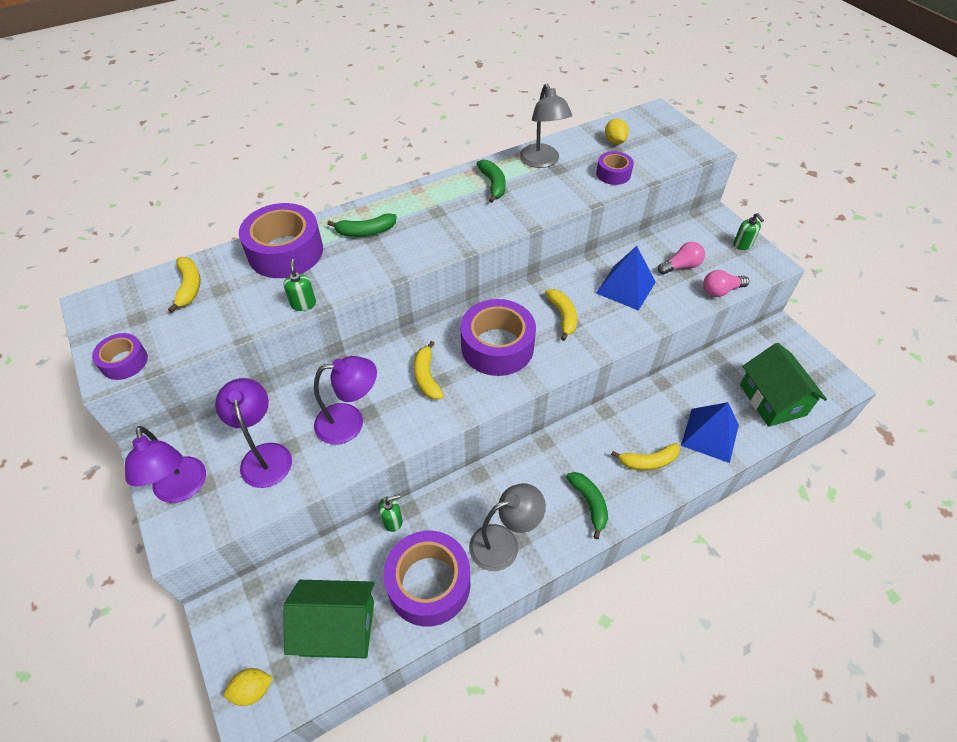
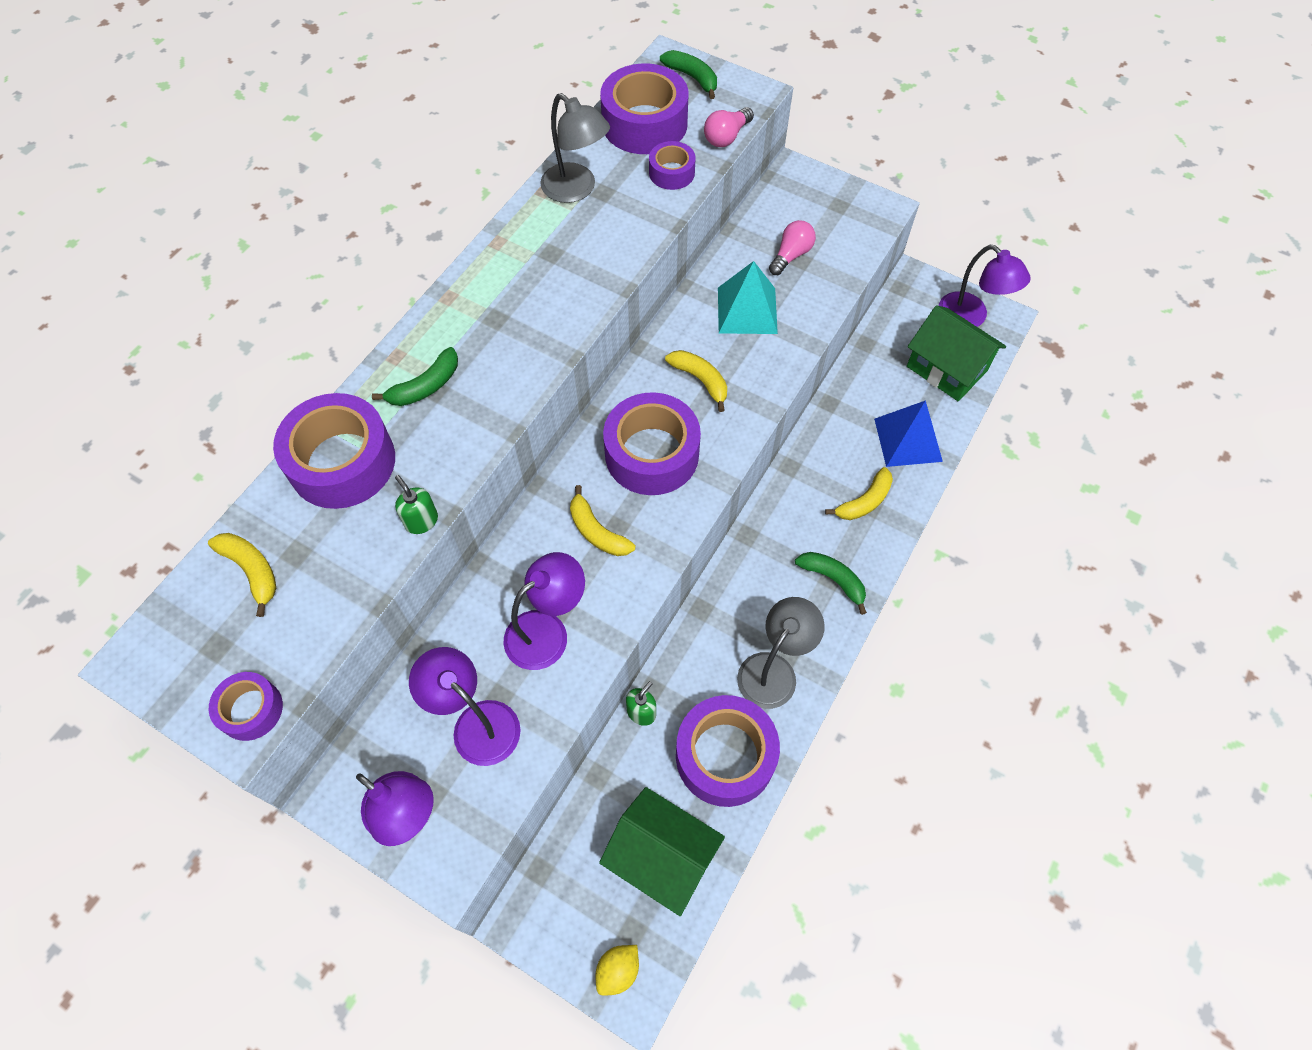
camera: 30 degrees left, 10 degrees up
(337, 628) = (662, 856): green house -> green house turned 60 degrees clockwise
(493, 184) = (538, 249): green banana -> green banana (692, 78)
(614, 141) = (644, 124): yellow lemon -> purple tape
(625, 287) = (747, 310): blue pyramid -> turquoise pyramid
(720, 291) = (849, 268): pink light bulb -> pink light bulb (726, 137)
(742, 245) = (840, 197): green soap dispenser -> none
(813, 373) = (970, 317): none -> purple lamp

